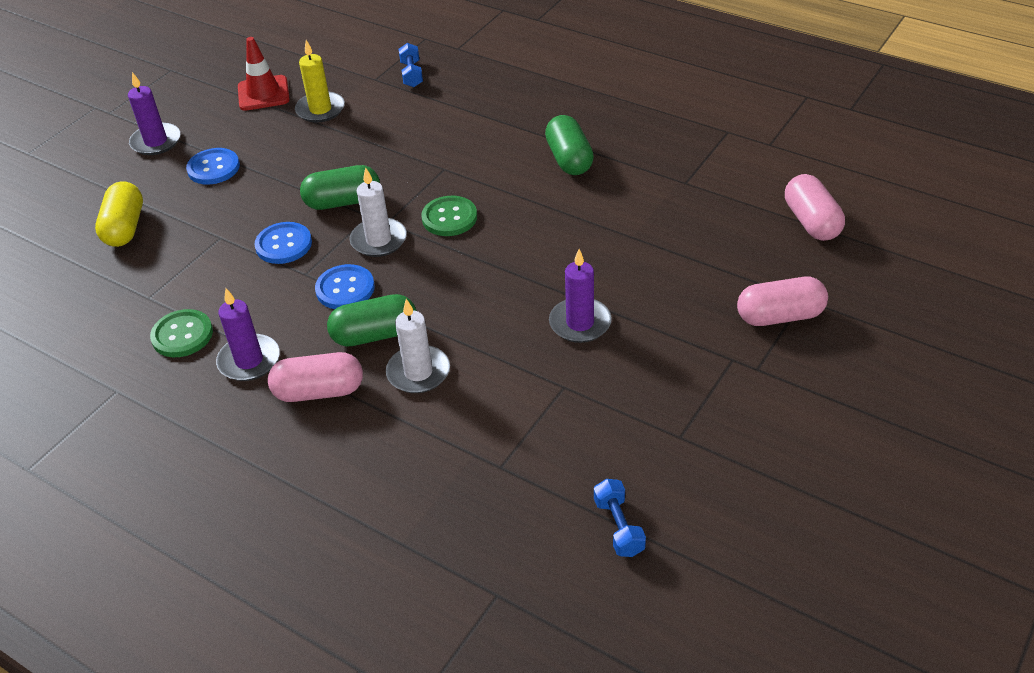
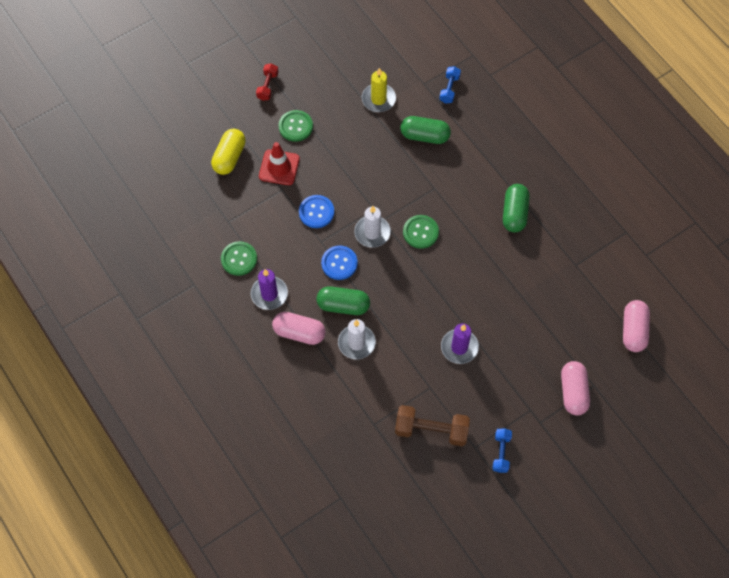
camera: 20 degrees right, 20 degrees up
(156, 142) = (267, 86): purple candle -> red dumbbell
(213, 168) = (295, 126): blue button -> green button
(263, 93) = (348, 67): red traffic cone -> red traffic cone (279, 167)
(343, 201) = (363, 190): green capsule -> green capsule (425, 136)
(597, 440) = (431, 430): none -> brown dumbbell
(619, 527) = (416, 487): blue dumbbell -> blue dumbbell (501, 453)
(780, 316) = (573, 392): pink capsule -> pink capsule turned 75 degrees clockwise

